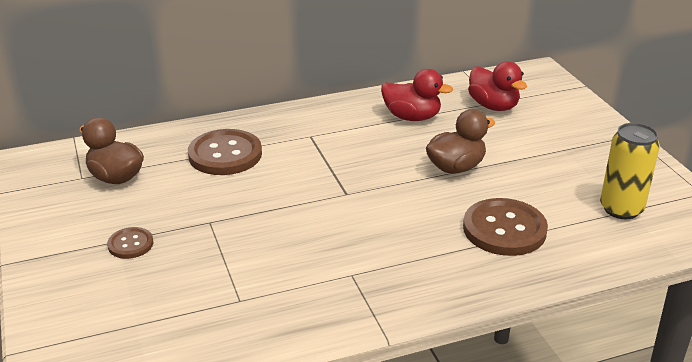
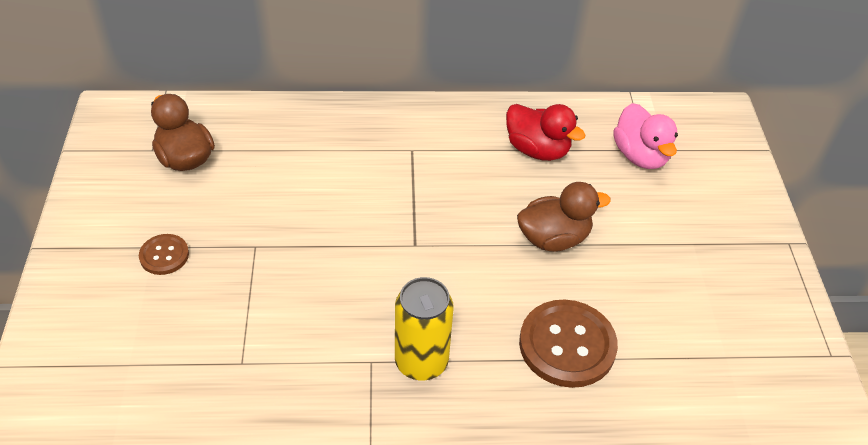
camera: 15 degrees right, 15 degrees up
(225, 154) = (309, 155): brown button -> none
(493, 106) = (640, 156): red duck -> pink duck
(621, 209) = (719, 352): yellow can -> yellow can (421, 362)

